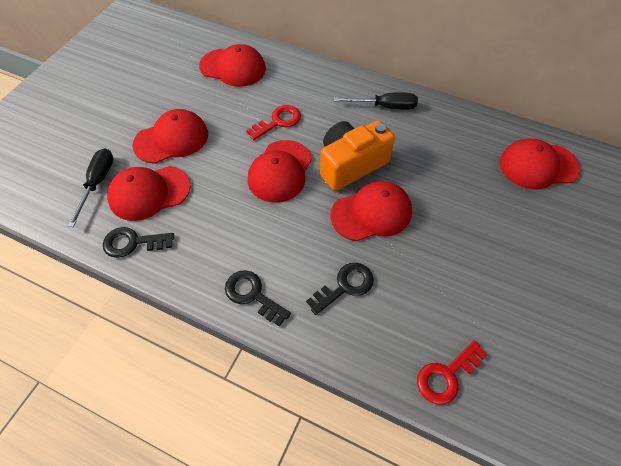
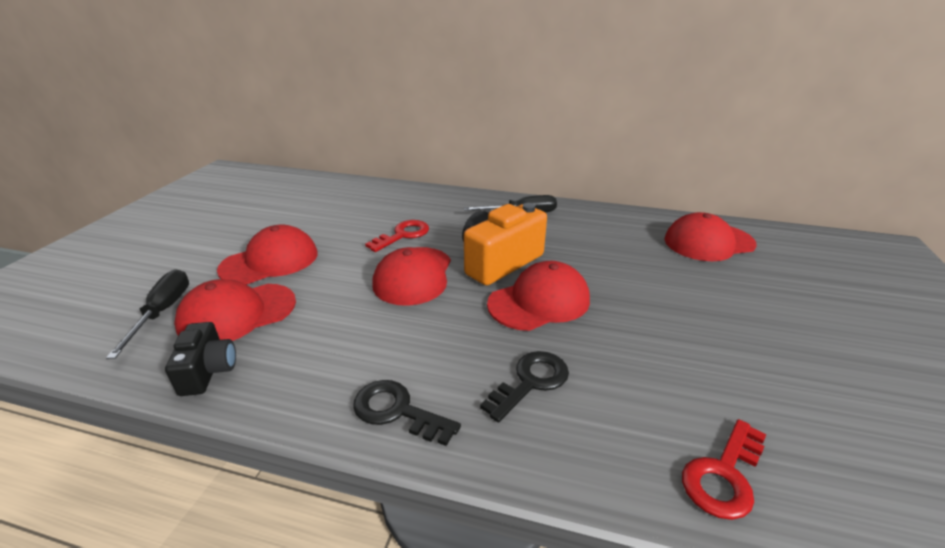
camera: 10 degrees left, 25 degrees down
(133, 243) = (208, 371): black key -> black camera
(233, 67) = (343, 199): red cap -> none

